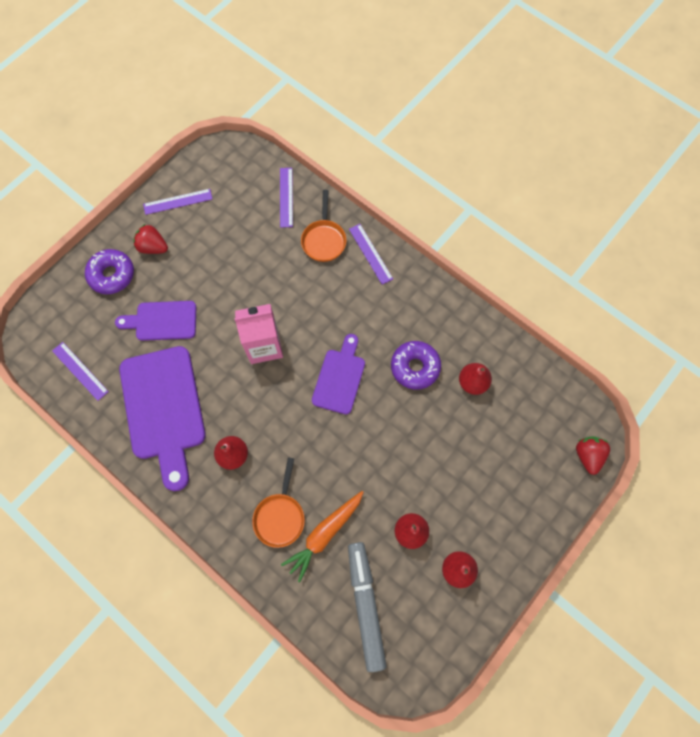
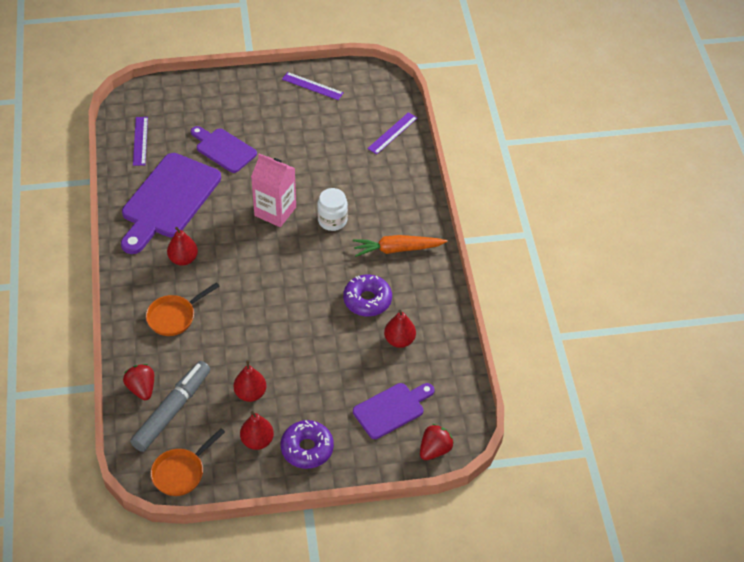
camera: 40 degrees right, 20 degrees down
(112, 275) = (220, 100): purple donut -> purple donut (307, 449)
(153, 247) = (265, 102): red strawberry -> red strawberry (141, 389)
(318, 316) = (332, 220): none -> white jar
(324, 240) = (390, 177): orange pan -> orange pan (181, 472)
(324, 534) = (191, 349): orange carrot -> orange carrot (397, 249)
(339, 378) = (306, 267): purple cutting board -> purple cutting board (392, 409)
(370, 253) = (415, 209): purple ruler -> none

